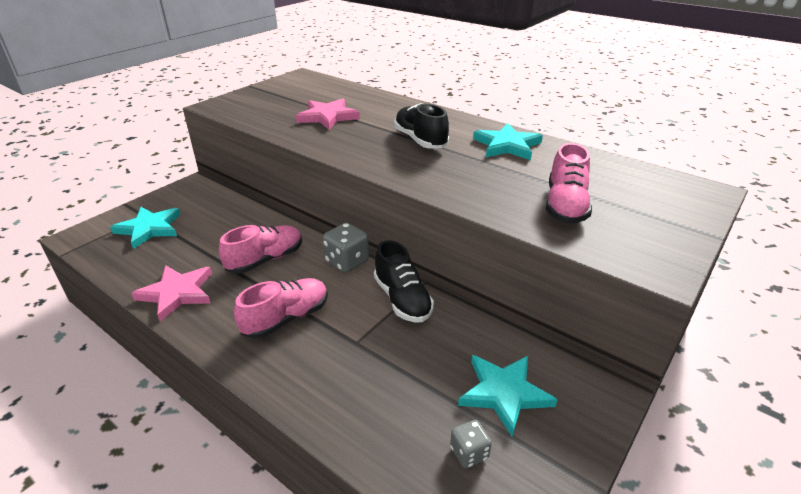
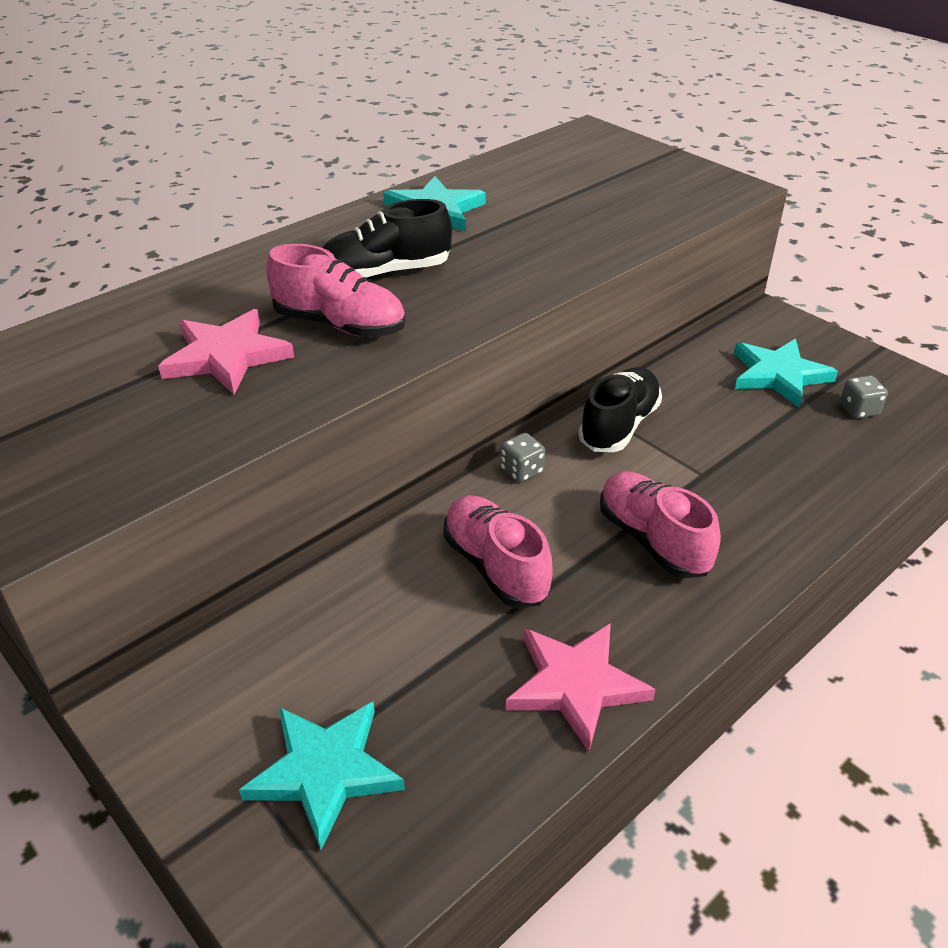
camera: 80 degrees left, 5 degrees up
(347, 262) = (522, 471): grey dice -> grey dice, size x0.61
(402, 299) = (619, 426): black shoe -> black shoe turned 45 degrees counterclockwise
(565, 206) = (609, 205): pink shoe -> pink shoe (340, 325)

